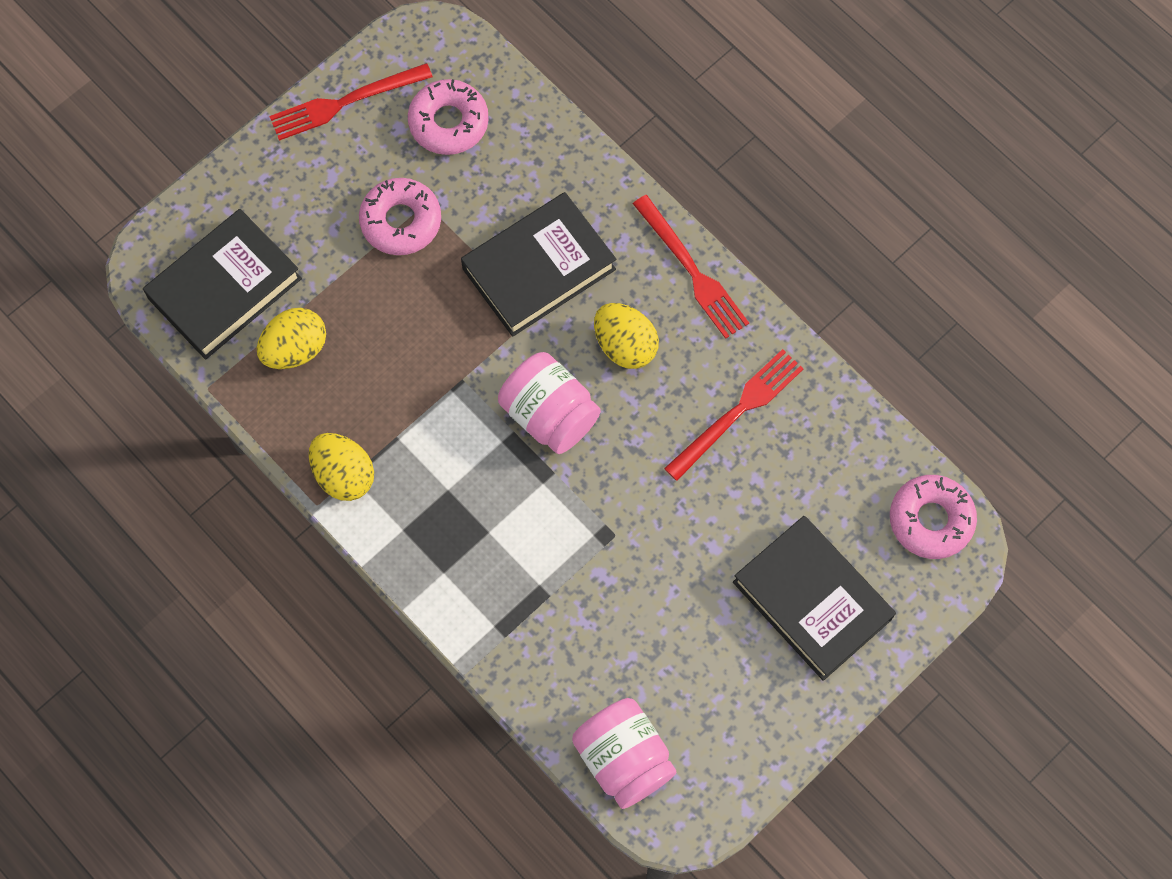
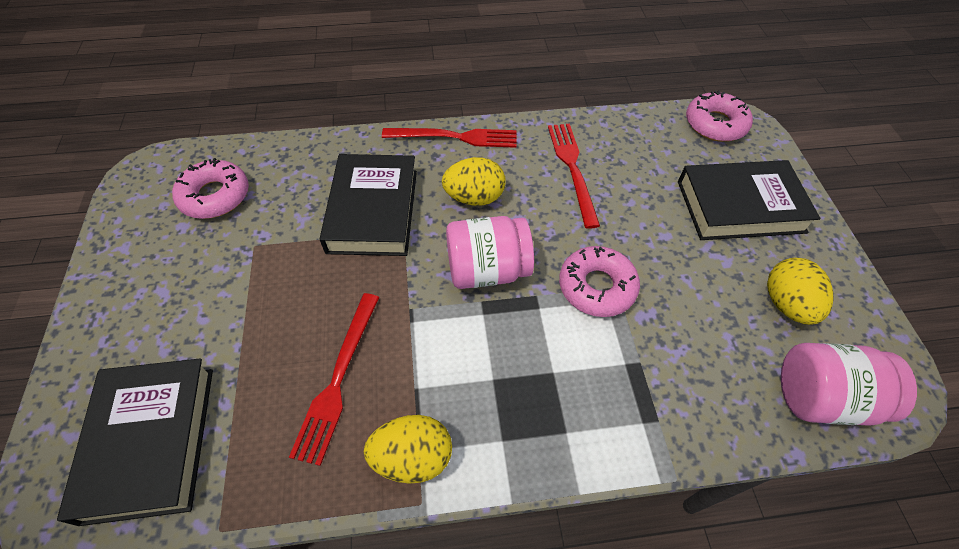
camera: 55 degrees left, 15 degrees down
(295, 349) = (264, 418): yellow egg -> yellow egg (786, 304)
(345, 102) = (122, 246): red fork -> red fork (338, 379)
(401, 221) = (248, 269): pink donut -> pink donut (597, 287)

